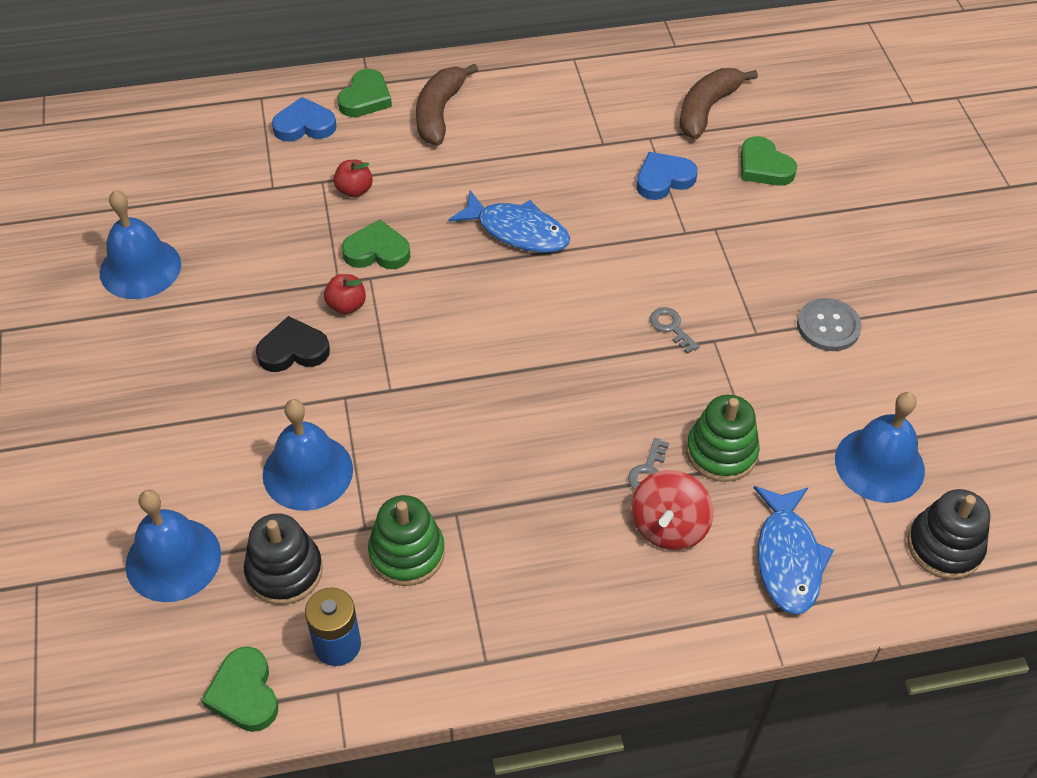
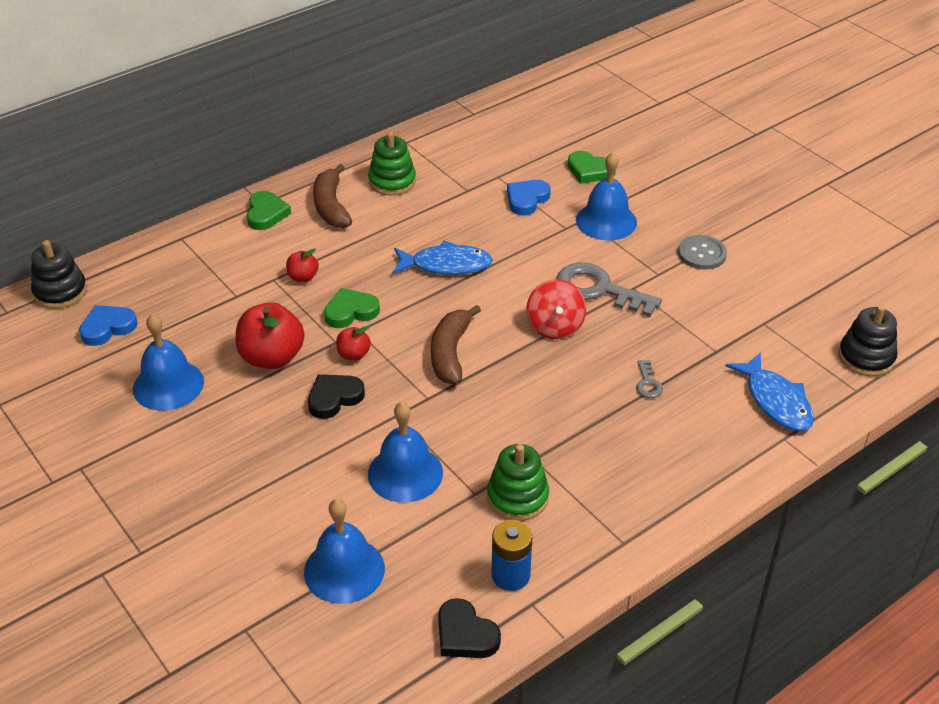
camera: 25 degrees left, 10 degrees down
(244, 693) = (465, 634): green heart -> black heart
(261, 276) = (272, 357): none -> red apple
(284, 571) = (436, 544): black stacking toy -> black stacking toy (60, 292)
(304, 125) = (231, 246): blue heart -> blue heart (107, 328)
(668, 526) = (685, 411): red spinning top -> red spinning top (555, 326)
(671, 327) = (599, 289): grey key -> grey key, size x2.22
(707, 109) = (525, 147): brown banana -> brown banana (450, 353)
(721, 452) = (687, 354): green stacking toy -> green stacking toy (392, 181)
(879, 464) = (792, 324): blue bell -> blue bell (606, 221)

